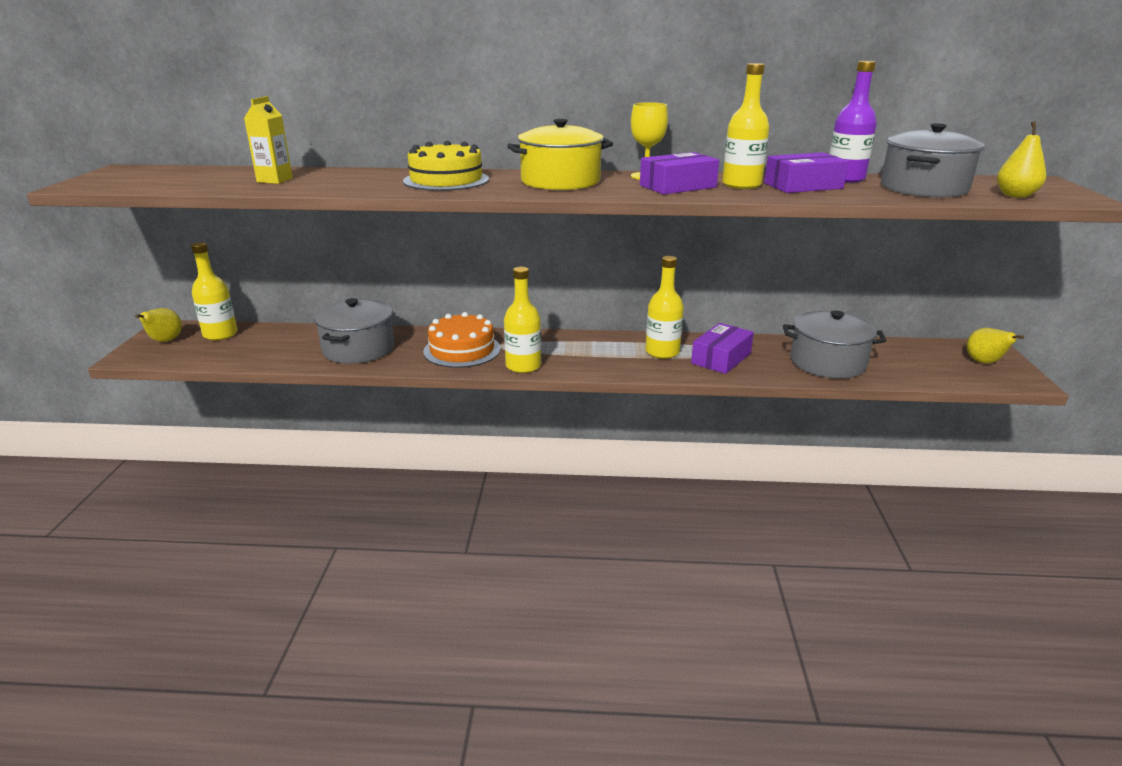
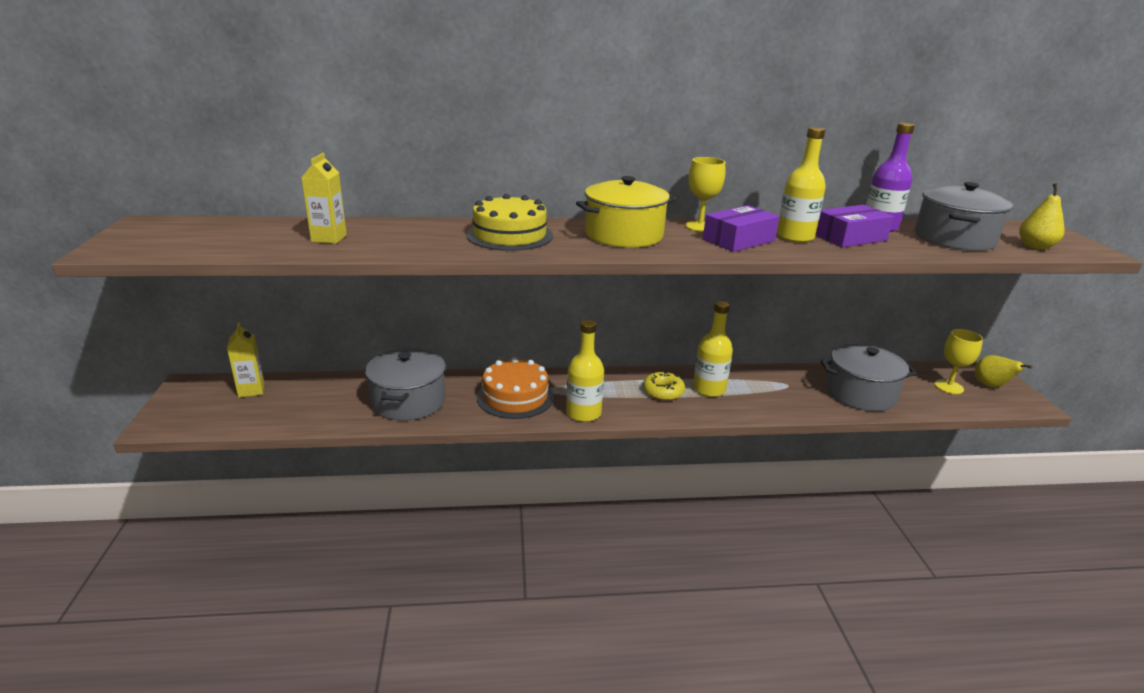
camera: 10 degrees left, 0 degrees up
(165, 341) = (191, 402): yellow pear -> none
(220, 334) = (251, 390): yellow bottle -> yellow carton
(613, 352) = (663, 392): none -> yellow donut
(721, 358) = (765, 393): purple box -> none
(933, 361) = (948, 387): none -> yellow goblet

